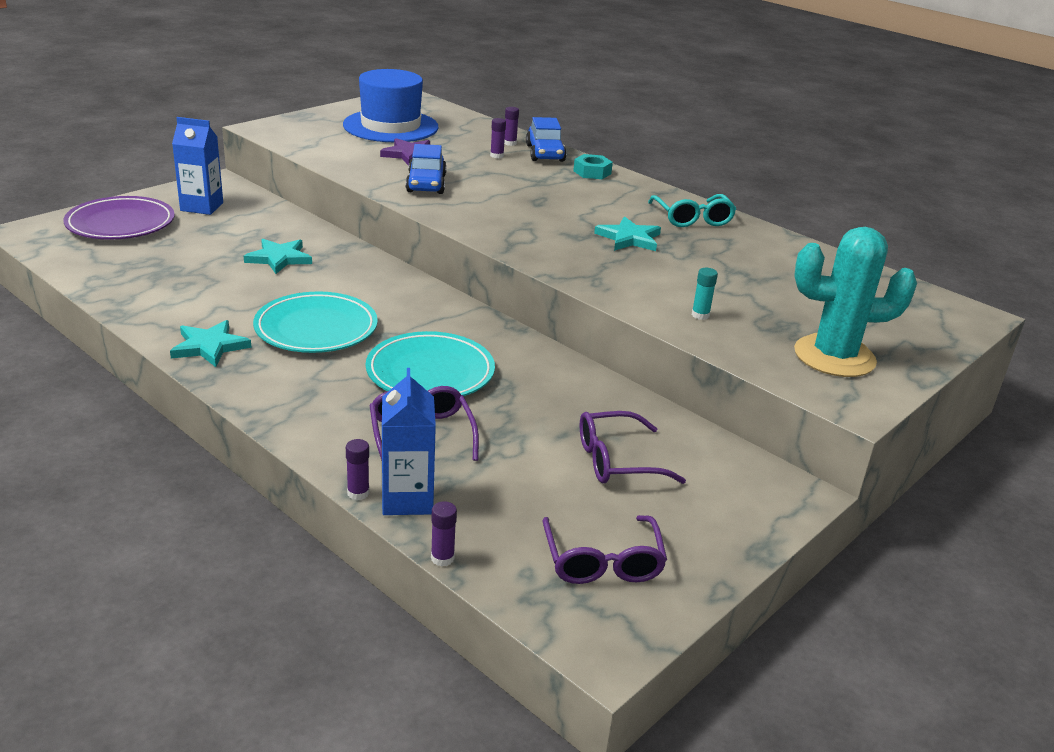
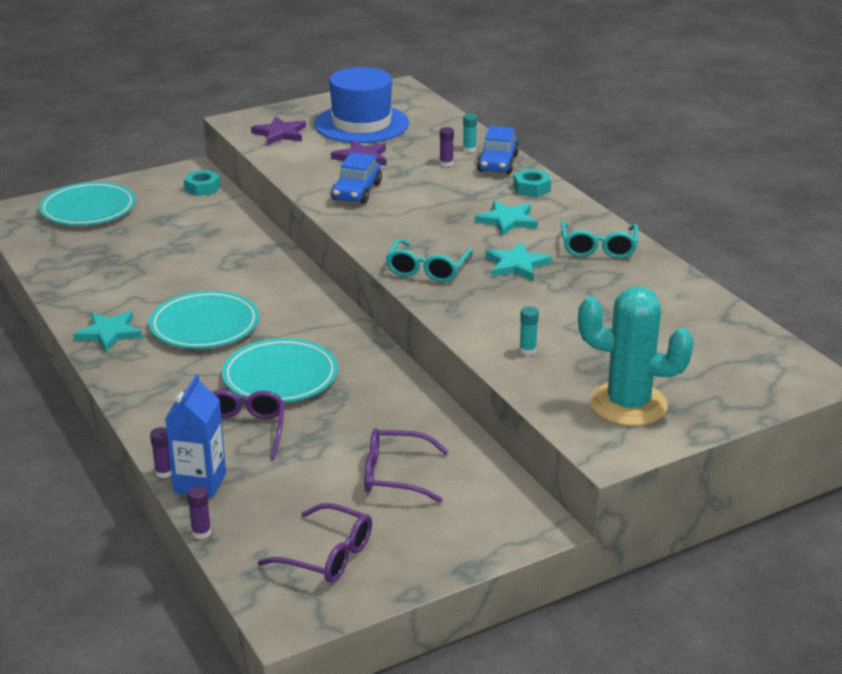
camera: 20 degrees right, 0 degrees up
(120, 224) = (88, 209): purple plate -> turquoise plate
(202, 207) = (165, 196): blue carton -> none
(239, 197) = (202, 188): none -> turquoise nut
(279, 258) = (207, 254): turquoise star -> turquoise star (507, 221)
(313, 137) = (280, 133): none -> purple star
(510, 143) = (469, 149): purple glue stick -> turquoise glue stick
(546, 249) = (427, 269): none -> turquoise glasses
(602, 561) = (327, 555): purple glasses -> purple glasses turned 75 degrees counterclockwise

